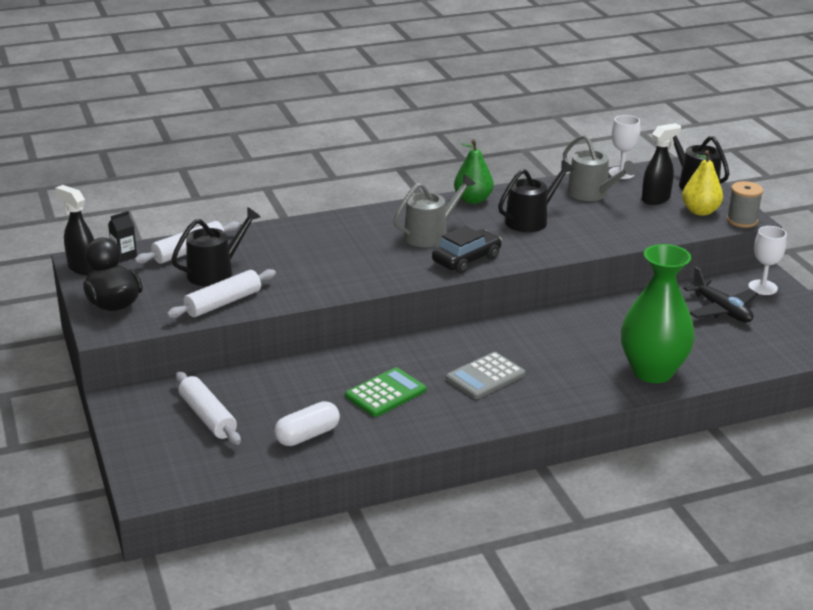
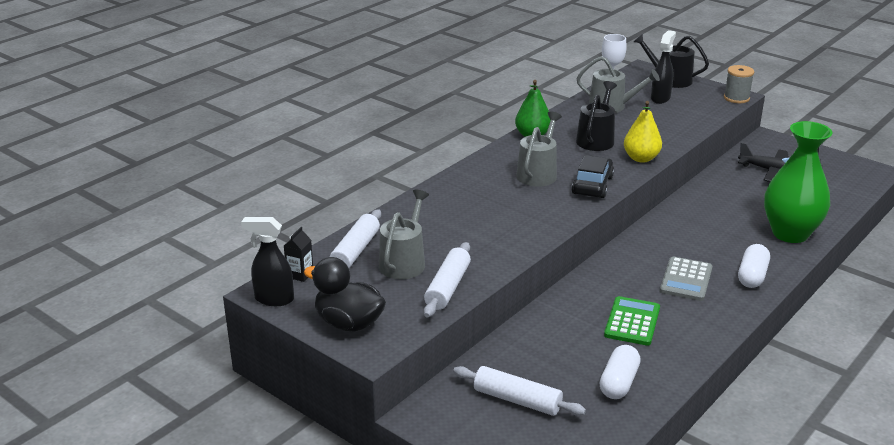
camera: 30 degrees left, 0 degrees up
(215, 272) = (404, 262): black watering can -> grey watering can
(555, 395) = (752, 276): none -> white capsule
(700, 211) = (701, 99): yellow pear -> yellow pear (641, 158)
(762, 287) = (776, 146): white goblet -> none

